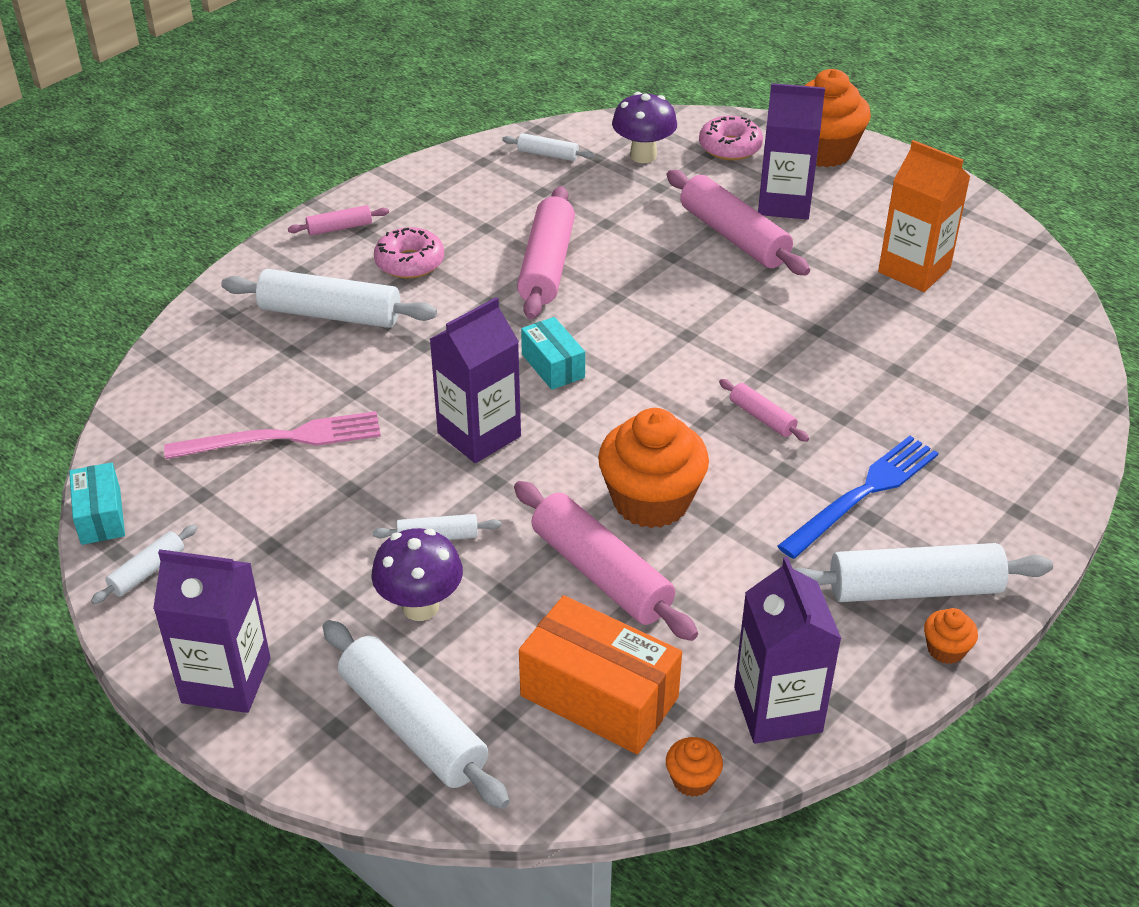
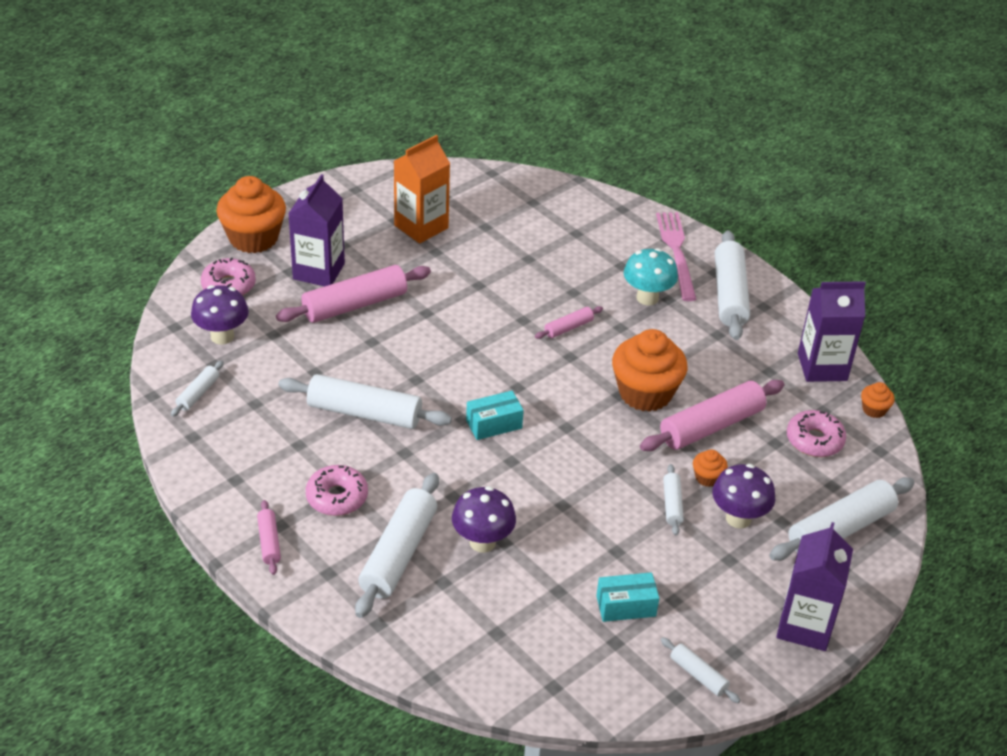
camera: 85 degrees left, 0 degrees up
(101, 516) = (635, 708): turquoise box -> turquoise box (626, 606)
(282, 438) = (555, 590): pink fork -> pink fork (676, 252)
(353, 374) = (482, 542): none -> purple mushroom
(479, 435) = (567, 473): purple carton -> none
(547, 265) = (364, 413): pink rolling pin -> white rolling pin
(599, 696) = (814, 440): orange box -> pink donut
(863, 494) = (647, 298): blue fork -> turquoise mushroom
(946, 649) = (776, 293): orange cupcake -> orange cupcake (707, 477)

